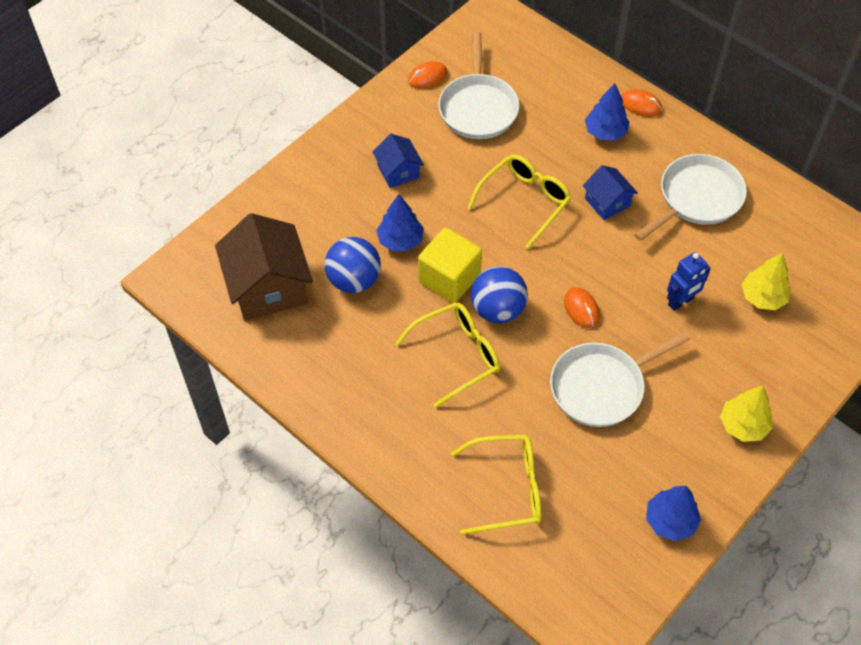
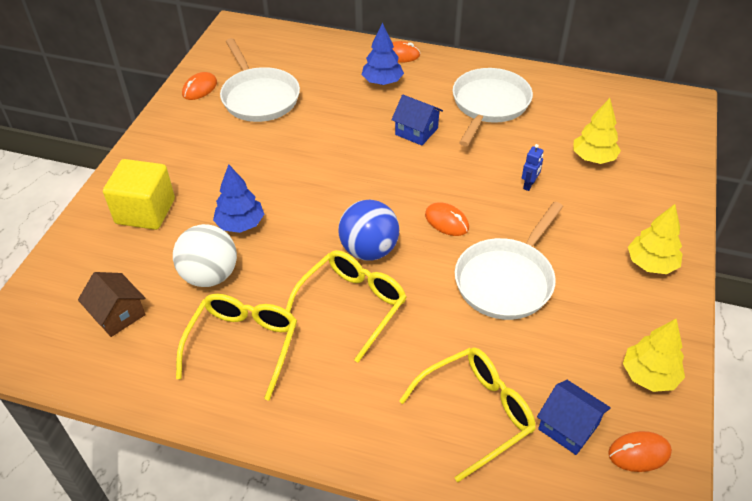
camera: 25 degrees left, 10 degrees down
(268, 287) = (118, 314): brown house -> brown house, size x0.53
(354, 280) = (210, 275): blue ball -> white ball
(398, 171) = (209, 168): blue house -> blue house (568, 426)
(449, 278) = (307, 240): yellow cube -> yellow cube (145, 211)
(525, 201) = (343, 154): yellow glasses -> yellow glasses (243, 344)
(618, 577) = (639, 453): none -> orange mouse
(670, 521) = (649, 375): blue tree -> yellow tree
(681, 302) = (529, 185): blue robot -> blue robot, size x0.65

